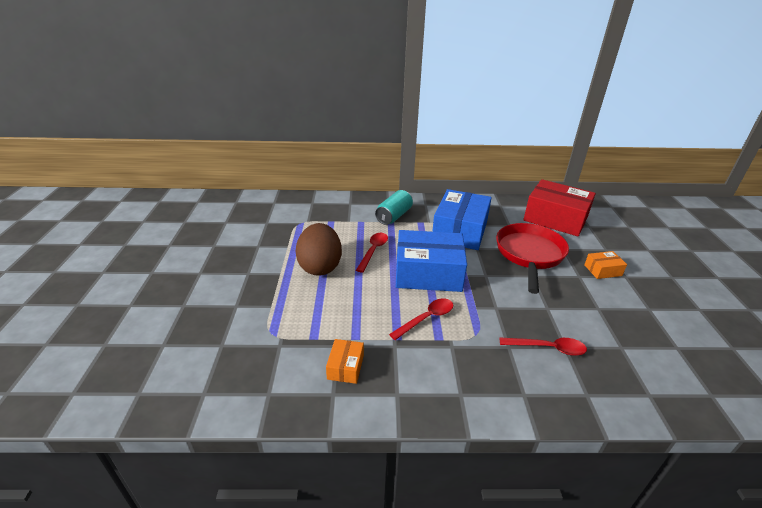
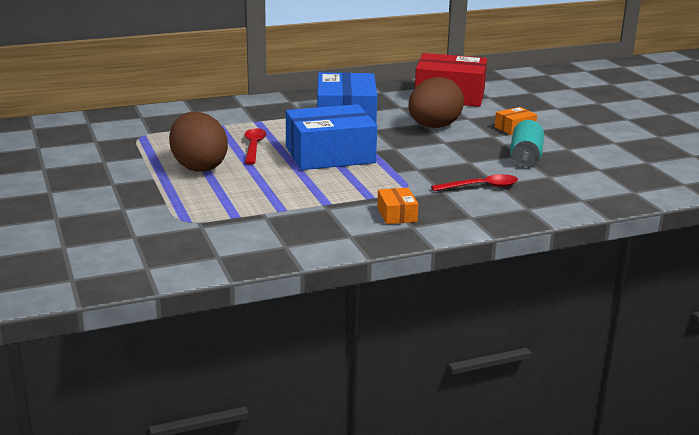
camera: 20 degrees left, 10 degrees down
(345, 367) = (285, 228): orange box -> orange box (397, 214)
(394, 216) = (258, 116): turquoise can -> turquoise can (525, 157)
(427, 318) = (349, 186): red spoon -> none
(529, 254) = (434, 127): red pan -> brown egg

